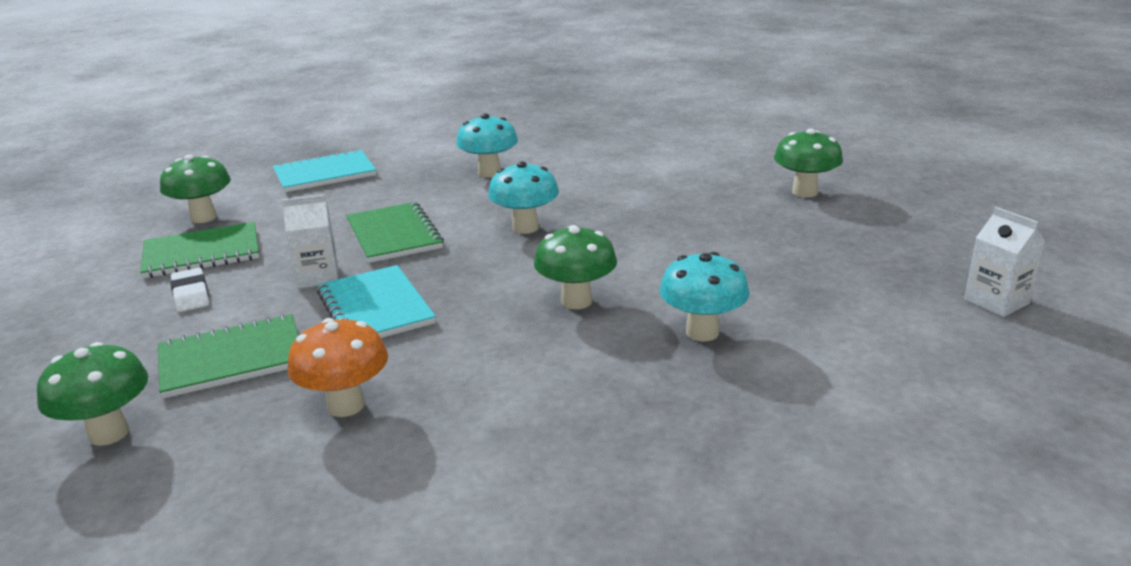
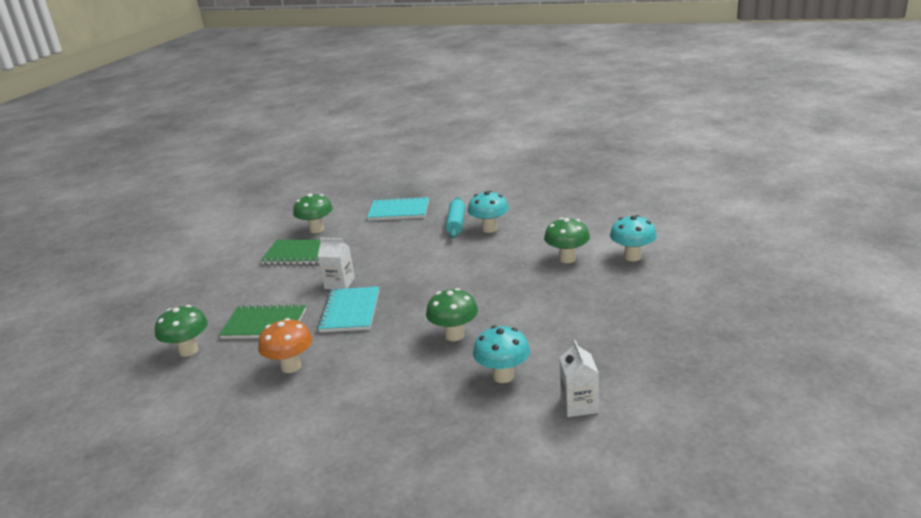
camera: 30 degrees right, 0 degrees up
(191, 295) = (275, 280): white eraser -> none
(394, 235) = (399, 264): green notebook -> none
(433, 174) = (456, 223): none -> turquoise rolling pin
(525, 228) = (473, 276): turquoise mushroom -> turquoise mushroom (632, 257)
(804, 192) = (677, 289): green mushroom -> green mushroom (567, 259)
(996, 301) = (715, 409): white carton -> white carton (579, 405)

